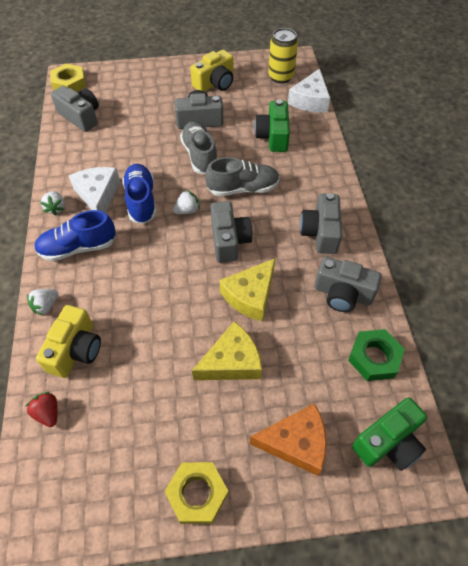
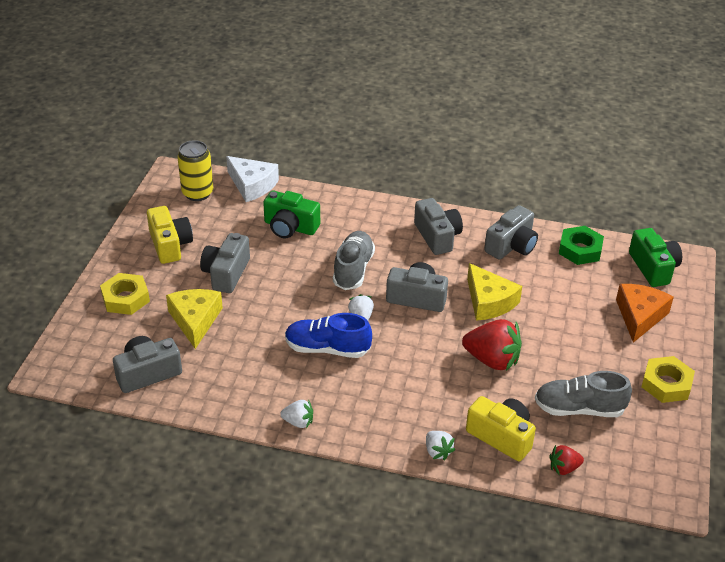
camera: 70 degrees left, 15 degrees down
(69, 83) = (68, 373): yellow nut -> yellow nut (125, 298)
(78, 248) = (369, 413): blue shoe -> none
(98, 195) = (298, 382): white cheese -> none
(172, 318) = (492, 360): none -> red strawberry
(200, 155) = (285, 288): grey shoe -> grey shoe (579, 409)
(232, 361) = (554, 332): yellow cheese -> yellow cheese (195, 320)
(320, 232) = (437, 236): grey camera -> grey camera turned 135 degrees counterclockwise

